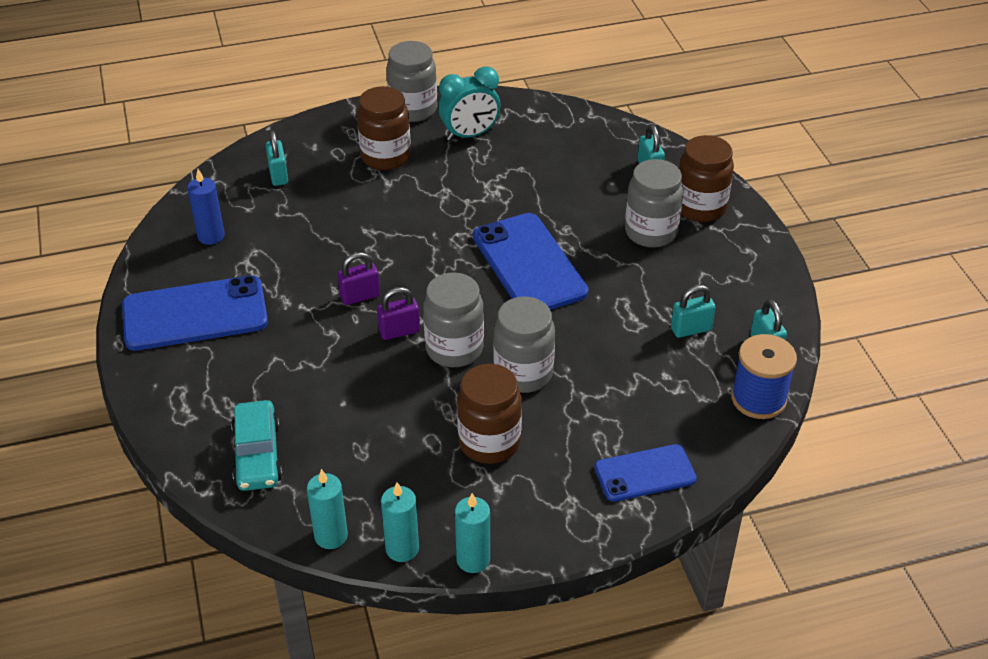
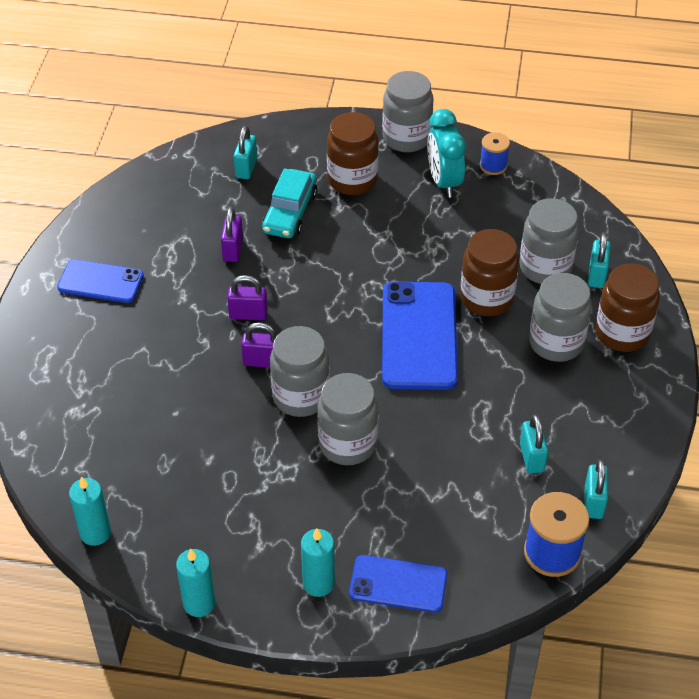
camera: 25 degrees right, 5 degrees up
(195, 314) = (100, 282): blue phone -> blue phone, size x0.60
(211, 236) = (155, 210): blue candle -> none
(257, 455) = (78, 434): turquoise car -> turquoise car (290, 212)
(310, 247) = (233, 250): none -> purple padlock
(402, 549) = (146, 568): turquoise candle -> turquoise candle (318, 583)
(470, 135) = (444, 182): turquoise clock -> turquoise clock turned 75 degrees clockwise
(489, 442) = (278, 499): brown jar -> brown jar (486, 298)
(504, 110) = (493, 165): none -> blue spool
(602, 176) = (545, 267): none -> grey jar
(691, 329) = (531, 457): turquoise padlock -> turquoise padlock turned 75 degrees clockwise

